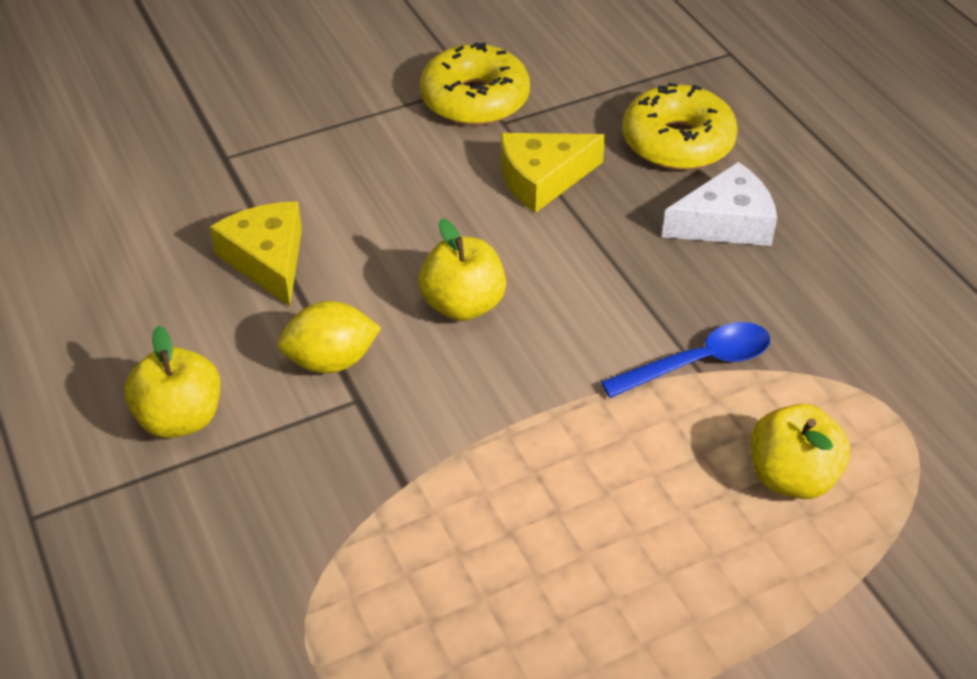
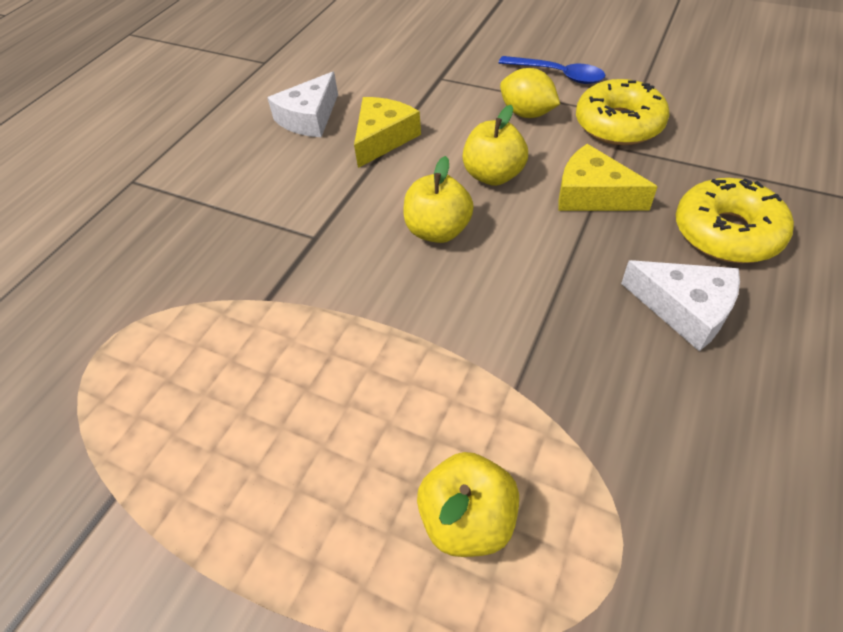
camera: 55 degrees right, 5 degrees up
(141, 296) = (309, 118): none -> white cheese
(180, 419) = (238, 184): yellow apple -> yellow apple (493, 175)
(331, 361) = (333, 208): yellow lemon -> yellow lemon (527, 114)
(698, 363) = (523, 382): blue spoon -> blue spoon (558, 75)

